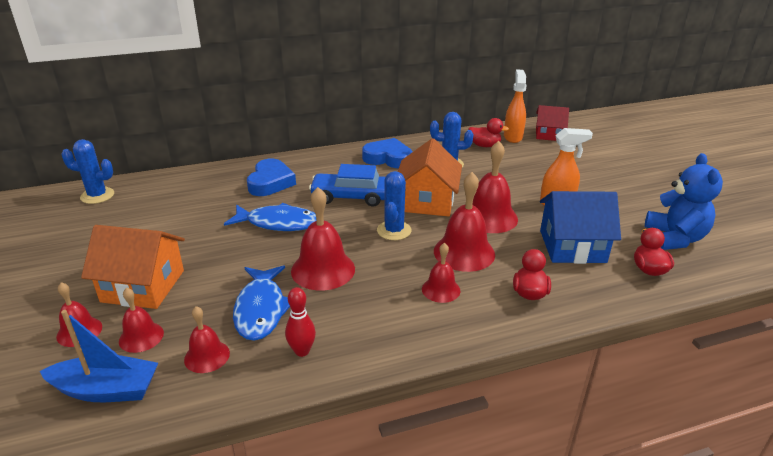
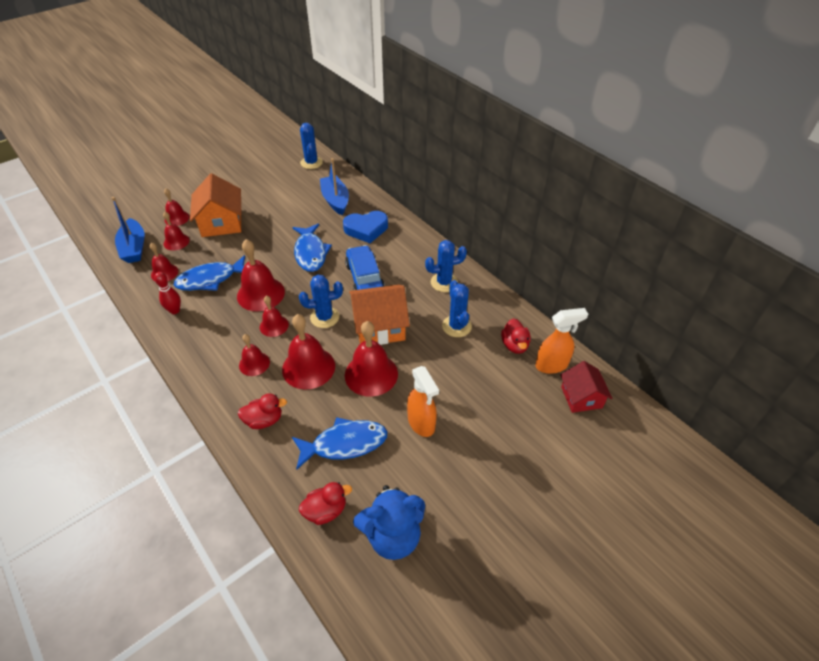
camera: 70 degrees right, 15 degrees up
(197, 192) = (335, 200): none -> blue boat
(386, 267) = (274, 325): none -> red bell
(388, 158) = (444, 282): blue heart -> blue cactus
(572, 246) = (345, 444): blue house -> blue fish

